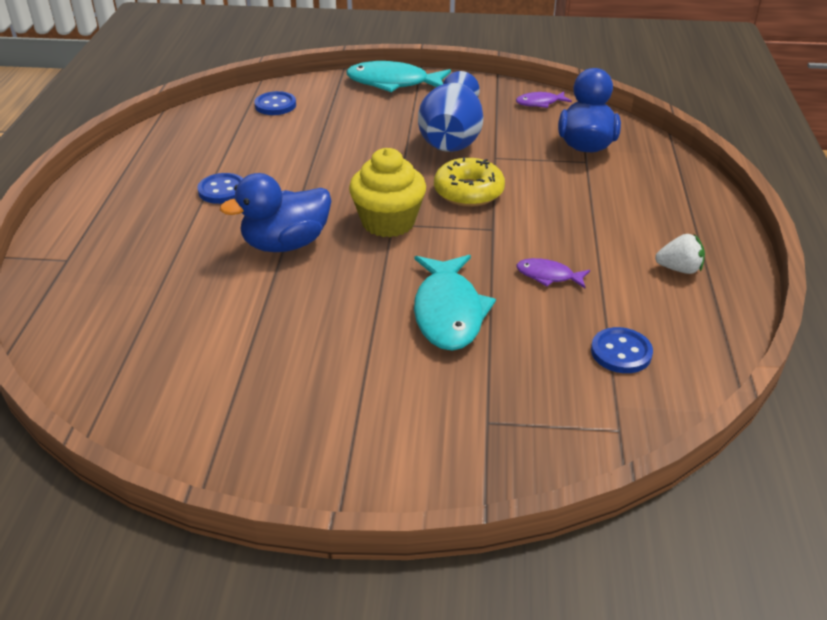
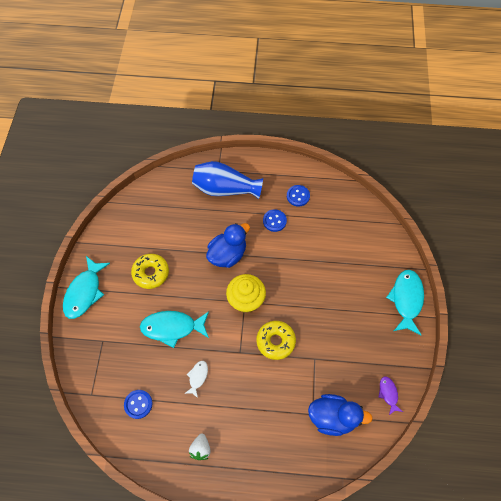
camera: 90 degrees right, 25 degrees up
(275, 105) = (368, 235): blue button -> blue button (298, 196)
(286, 244) = (227, 254): blue duck -> blue duck turned 75 degrees clockwise
(315, 351) = (151, 273): none -> yellow donut
(356, 468) = (85, 292): none -> turquoise fish
(452, 137) = (337, 334): blue vase -> blue vase (225, 189)
(548, 276) = (197, 377): purple fish -> white fish

